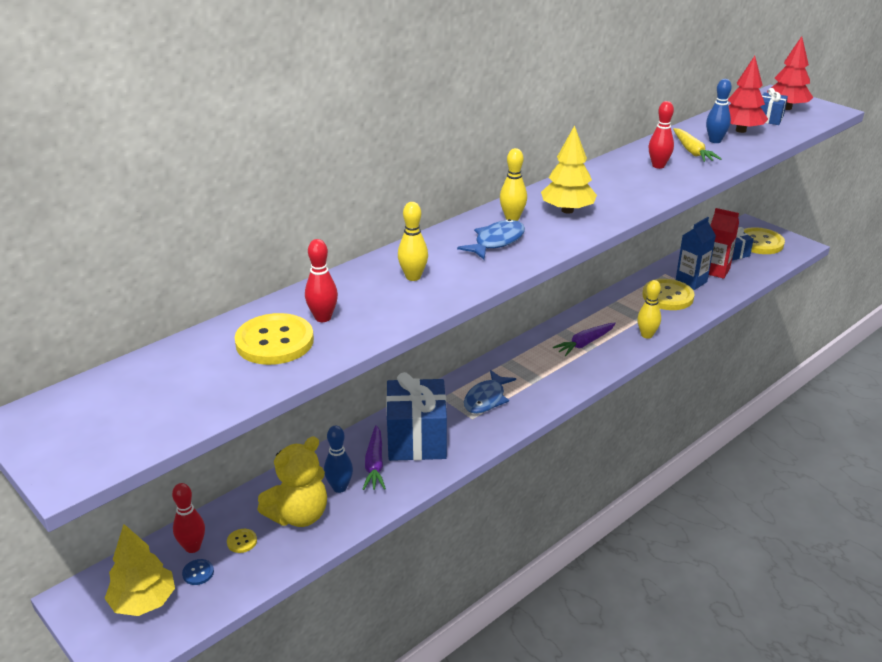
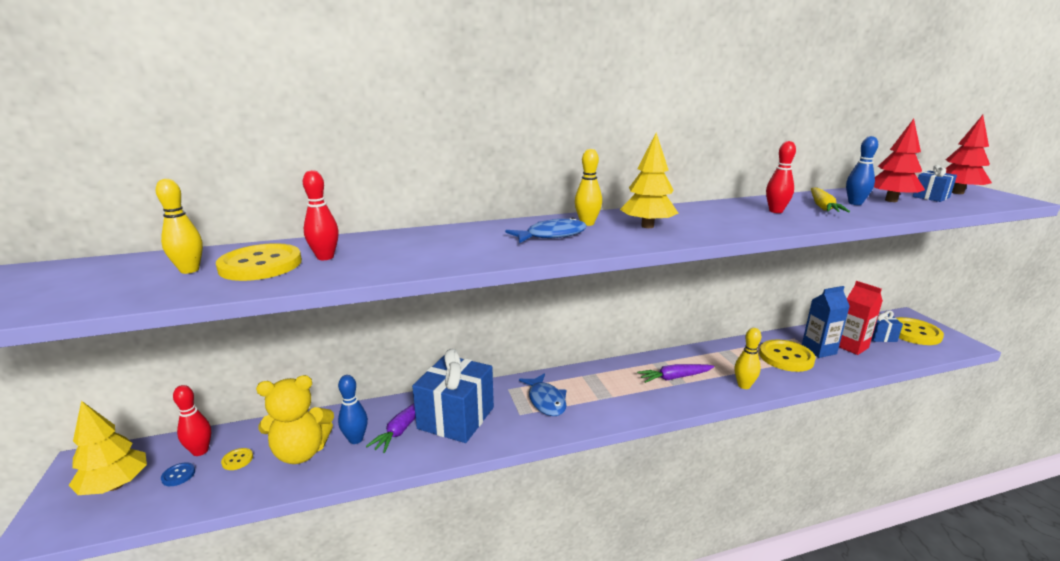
camera: 25 degrees right, 10 degrees down
(413, 277) = (443, 245): yellow bowling pin -> yellow bowling pin (189, 270)
(486, 399) = (546, 401): blue fish -> blue fish turned 75 degrees counterclockwise

